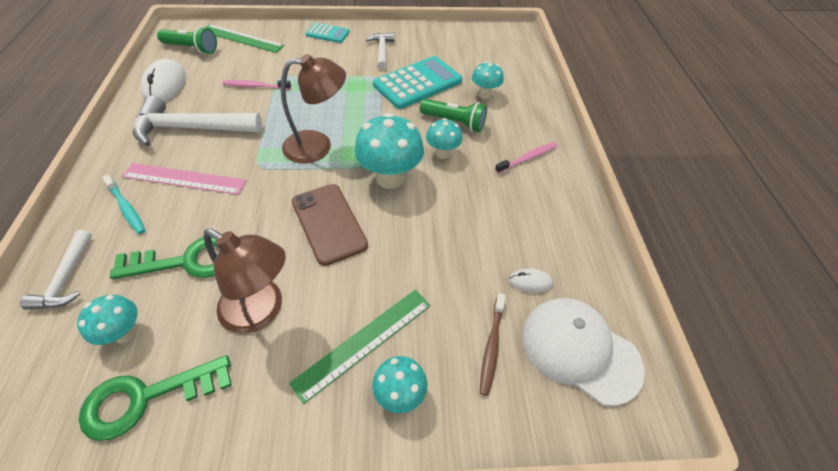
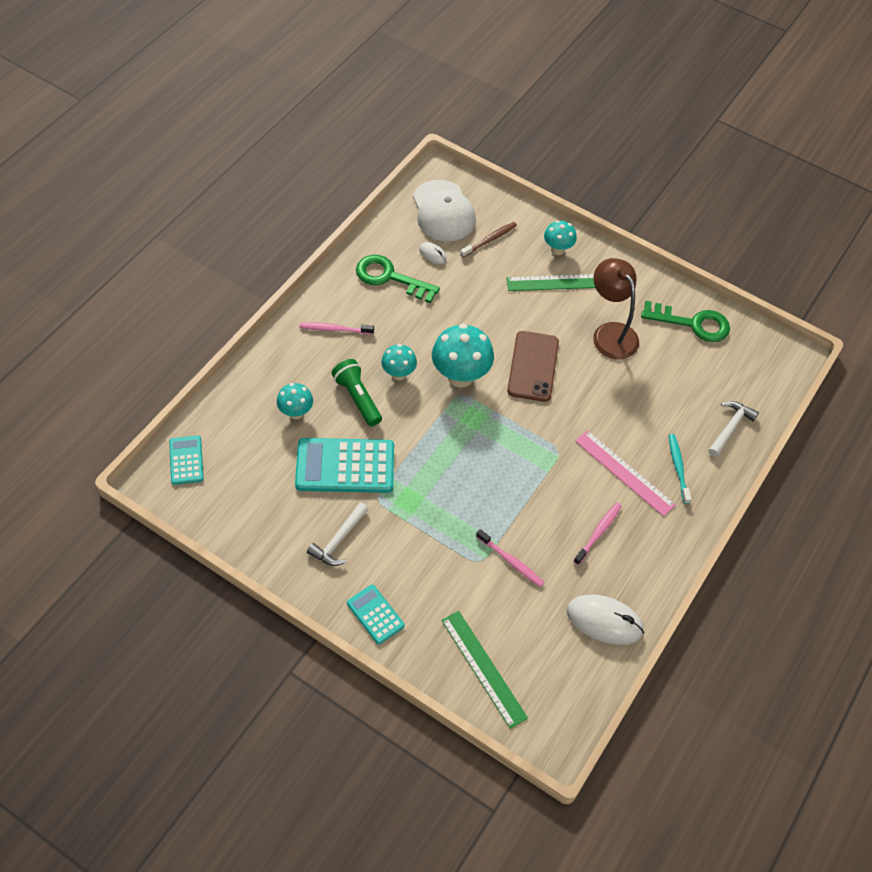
camera: 145 degrees left, 5 degrees up
(125, 333) = (697, 367): turquoise mushroom -> none
(165, 85) = (604, 621): white mouse -> white mouse turned 75 degrees clockwise
(187, 261) = (645, 394): green key -> green key (390, 277)
(192, 49) = (552, 680): green flashlight -> none
(192, 128) = (598, 533): white hammer -> pink toothbrush
(318, 146) = (496, 443): brown lamp -> none
(514, 45) = (186, 460): none -> turquoise calculator

